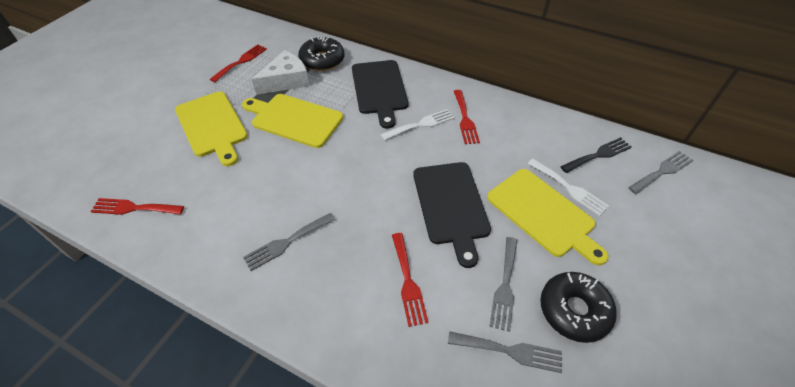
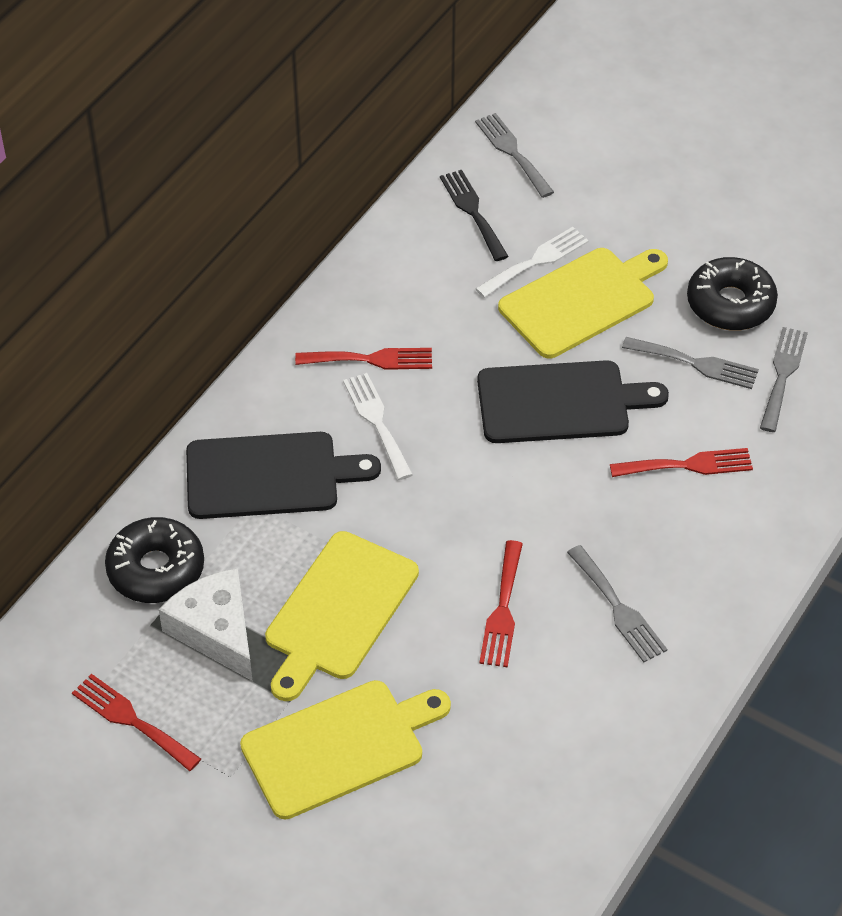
camera: 85 degrees left, 0 degrees up
(134, 208) = (538, 836): red fork -> red fork (502, 610)

